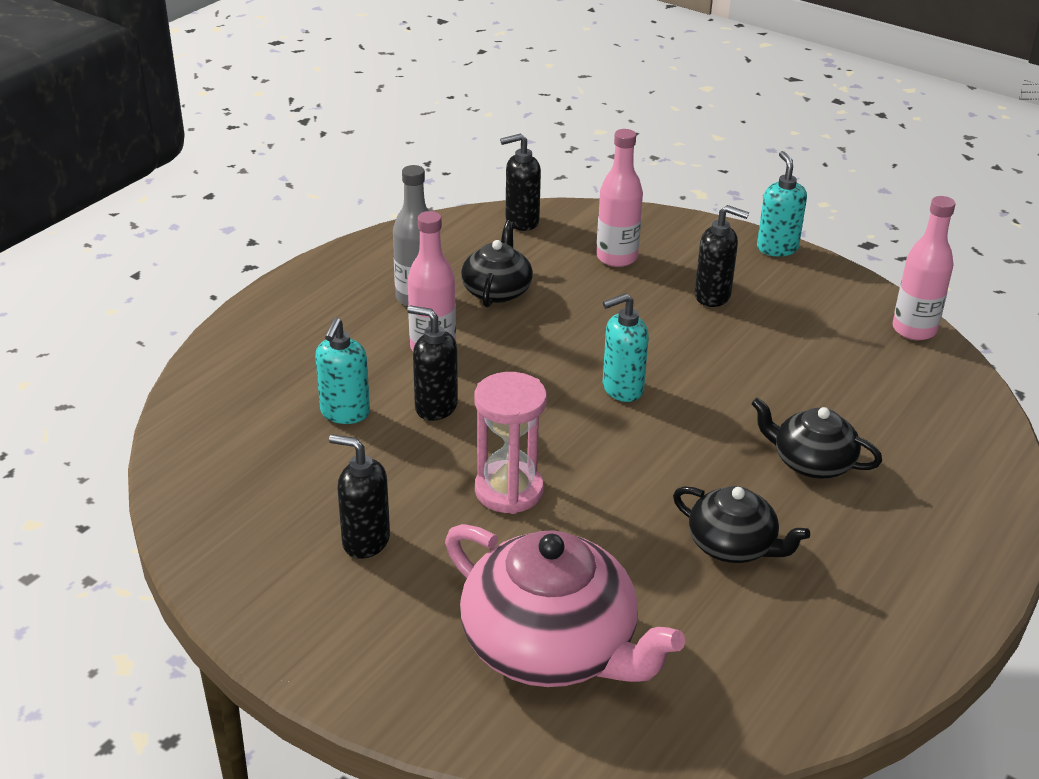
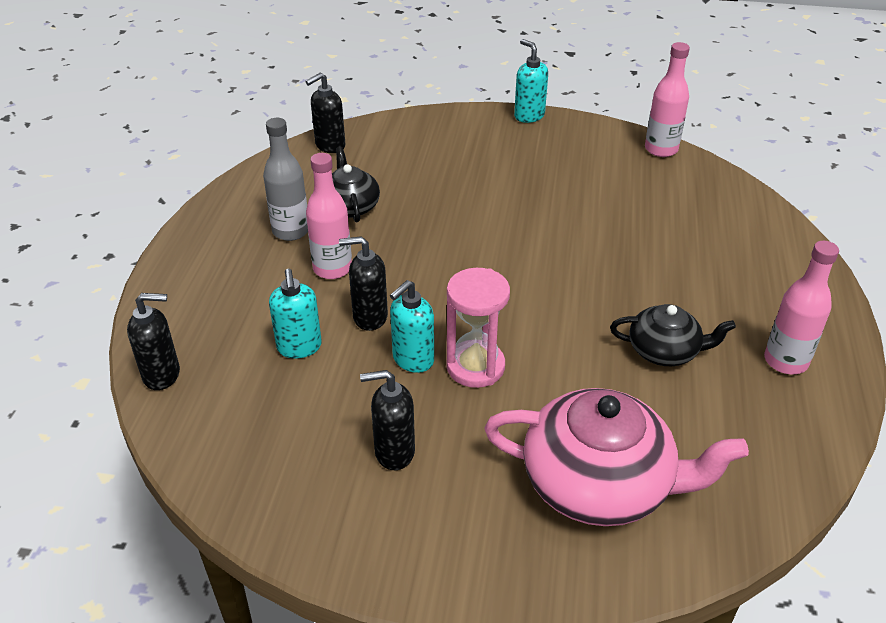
camera: 25 degrees left, 5 degrees up
(616, 258) = (422, 154): pink bottle -> pink bottle (785, 361)
(622, 389) = (499, 256): turquoise soap dispenser -> turquoise soap dispenser (412, 360)
(713, 296) = (511, 164): black soap dispenser -> black soap dispenser (162, 375)
(811, 462) = (669, 268): black teapot -> none

